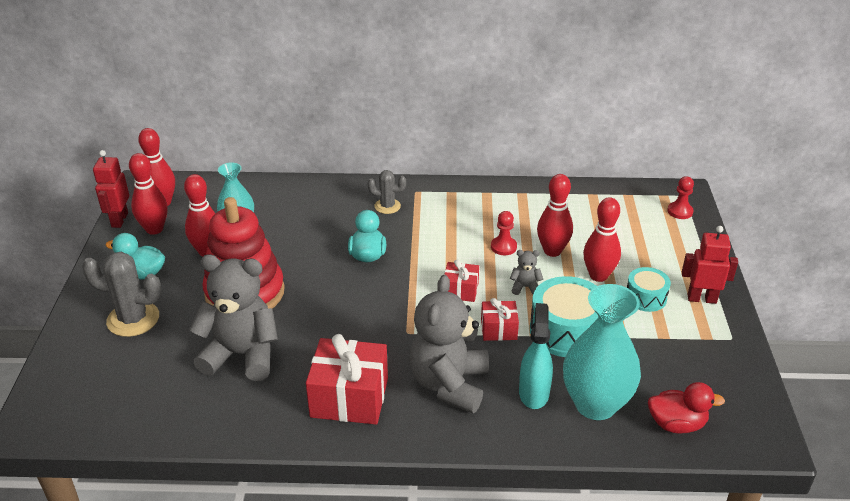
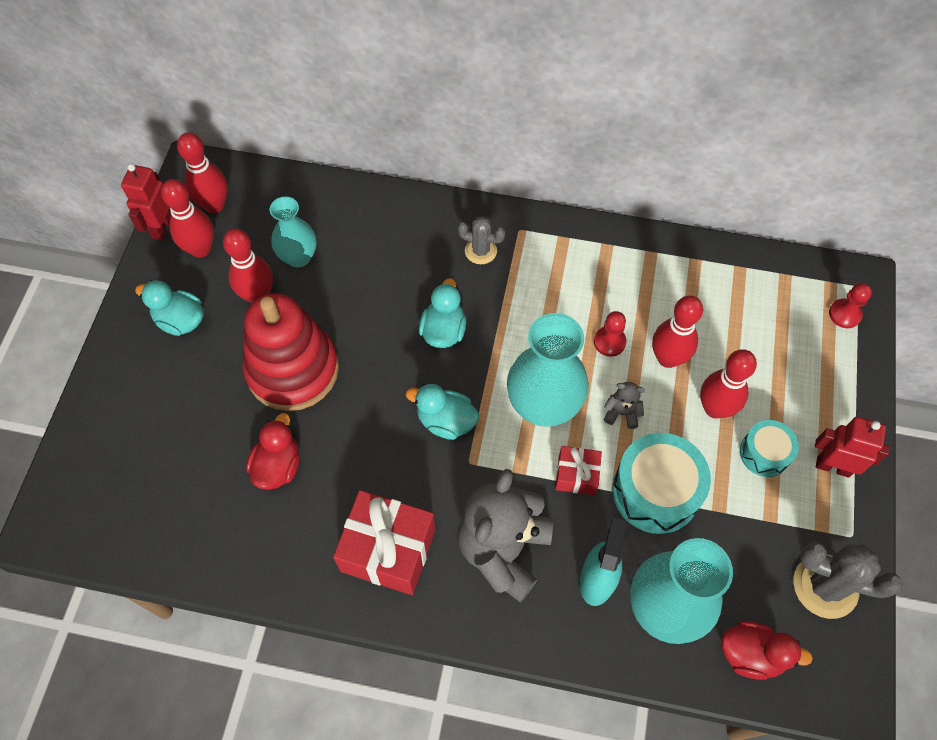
camera: 10 degrees right, 25 degrees up
(133, 319) = (164, 391): grey cactus -> grey cactus (825, 586)
(242, 355) = (278, 466): grey teddy bear -> red duck
(381, 309) = (446, 421): none -> turquoise duck
(460, 290) = (543, 406): red gift -> turquoise vase

